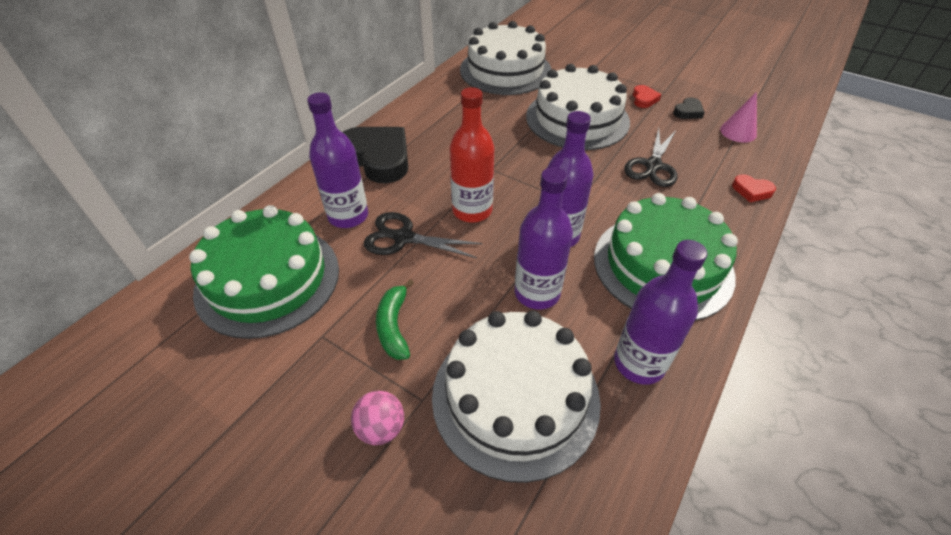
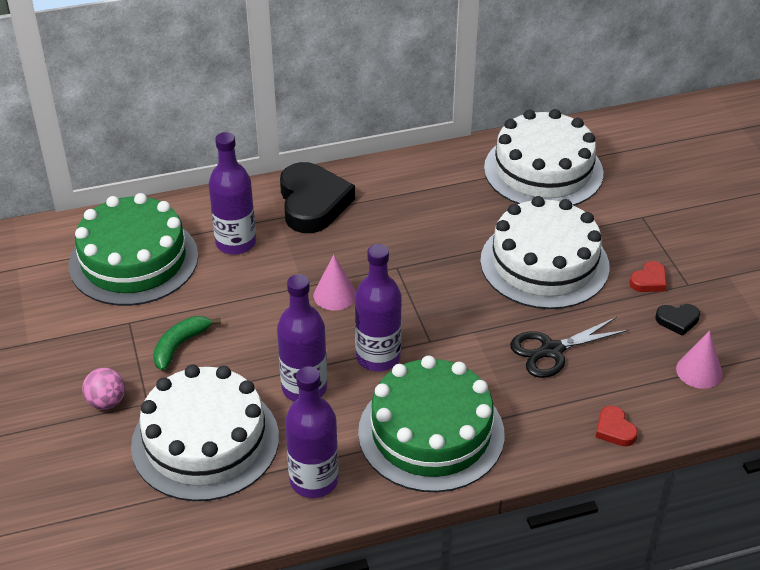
camera: 40 degrees right, 5 degrees down
(403, 238) = (257, 285): black scissors -> none
(472, 211) = (335, 295): red bottle -> pink cone

